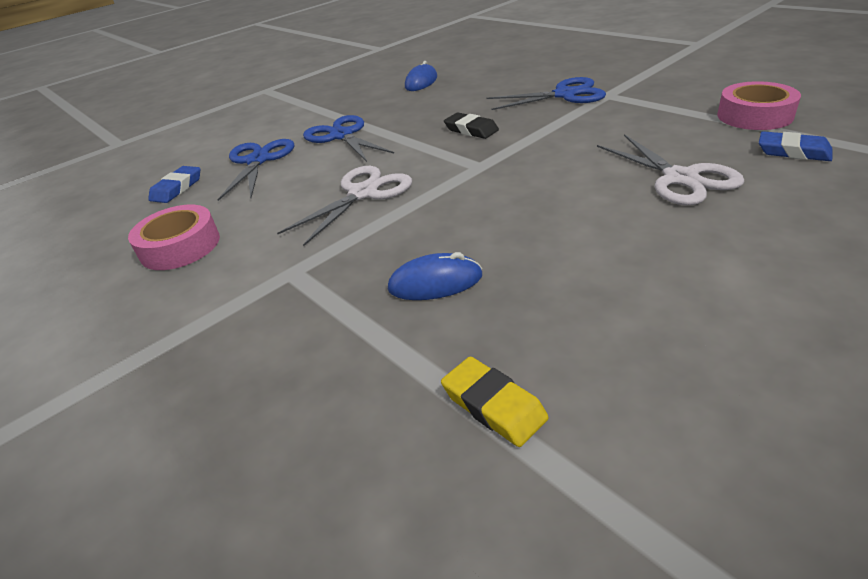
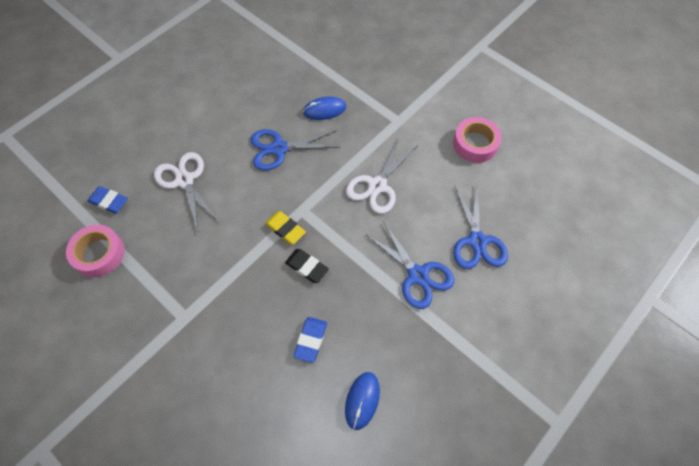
camera: 170 degrees right, 25 degrees up
(177, 188) = (523, 207): blue eraser -> blue eraser (311, 340)
(493, 405) = (301, 57): yellow eraser -> yellow eraser (285, 229)
(564, 95) = (219, 325): blue scissors -> blue scissors (279, 148)

